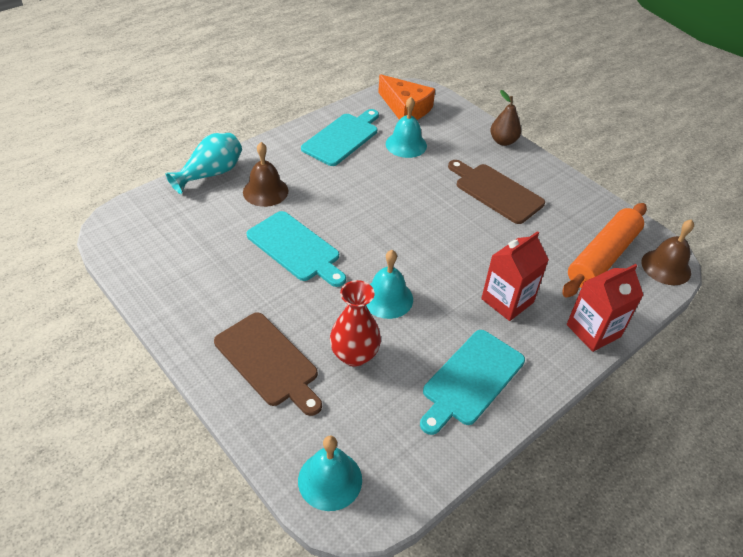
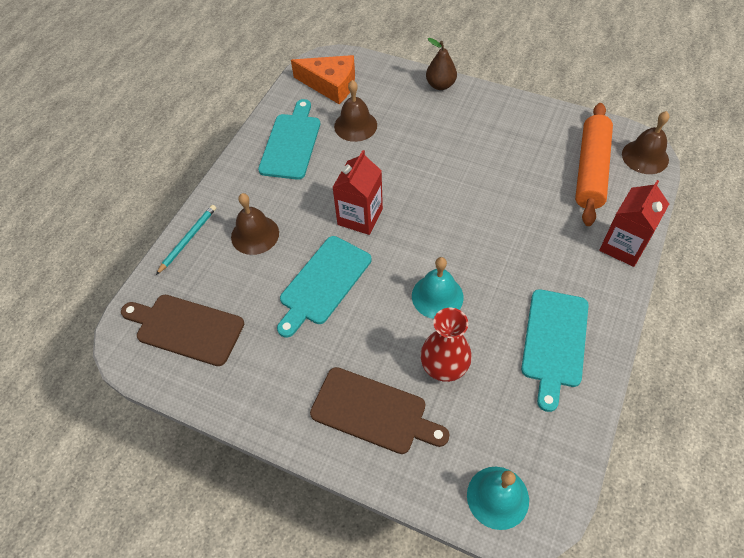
camera: 20 degrees left, 10 degrees up
(211, 174) = (188, 239): turquoise vase -> turquoise pencil
(296, 248) = (323, 283): turquoise cutting board -> turquoise cutting board turned 105 degrees clockwise
(406, 144) = (355, 125): turquoise bell -> brown bell
(496, 192) = (465, 142): brown cutting board -> brown cutting board (186, 328)
(507, 300) = (539, 250): red carton -> red carton (360, 217)

